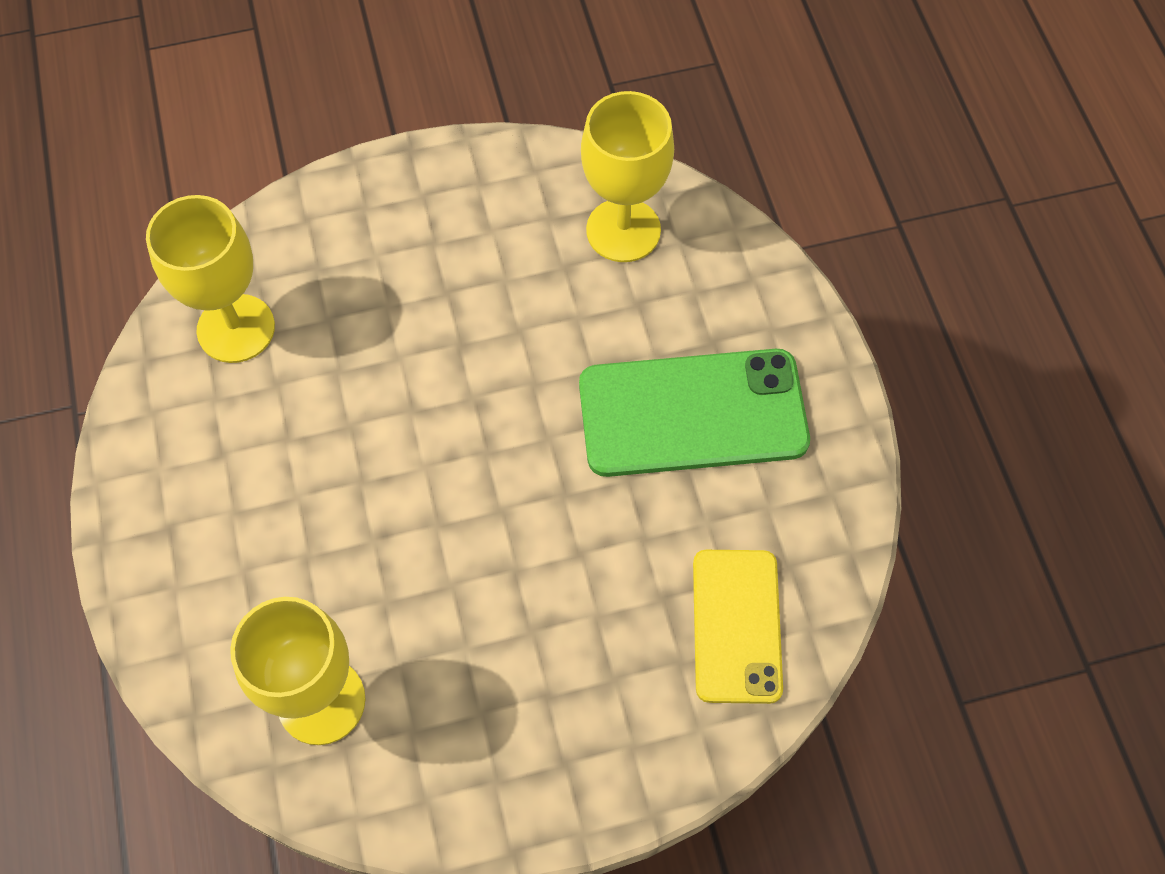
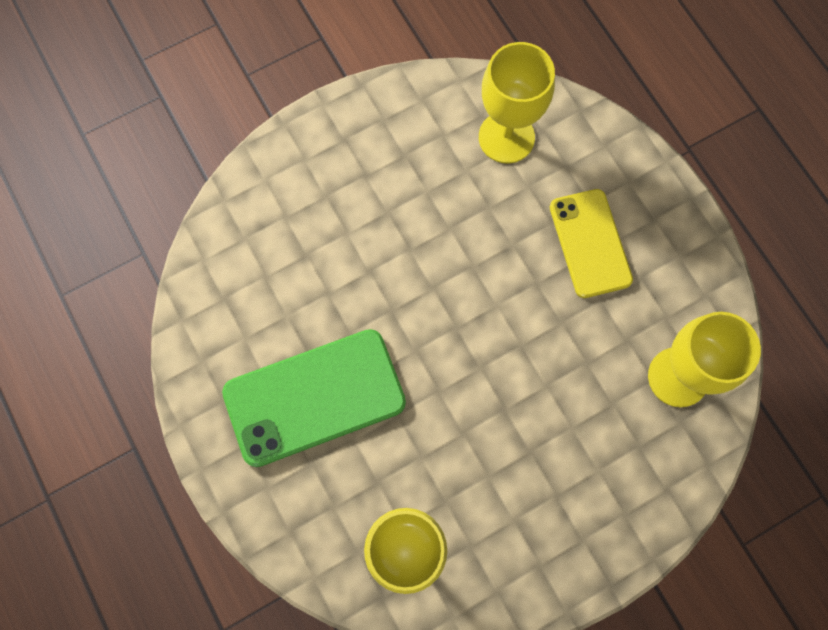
camera: 165 degrees right, 10 degrees up
(736, 625) = (253, 249): yellow phone -> yellow phone (590, 243)

